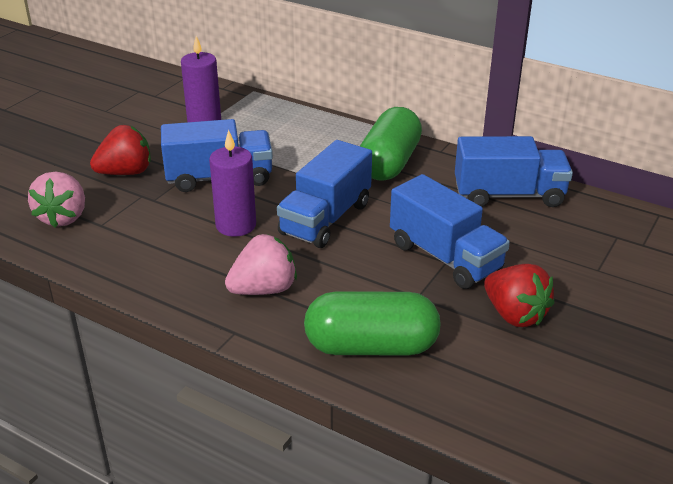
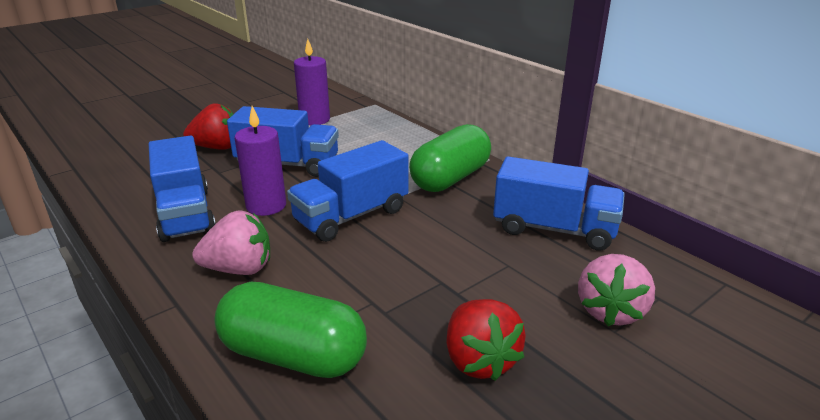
camera: 20 degrees right, 5 degrees down
(63, 217) = (136, 172): pink strawberry -> pink strawberry (610, 311)
(445, 257) = (443, 277): blue truck -> blue truck (185, 214)

